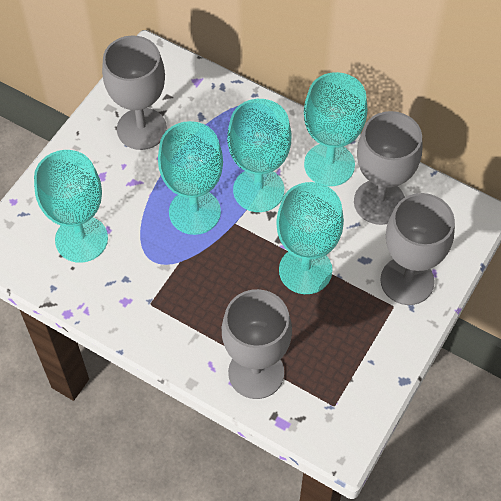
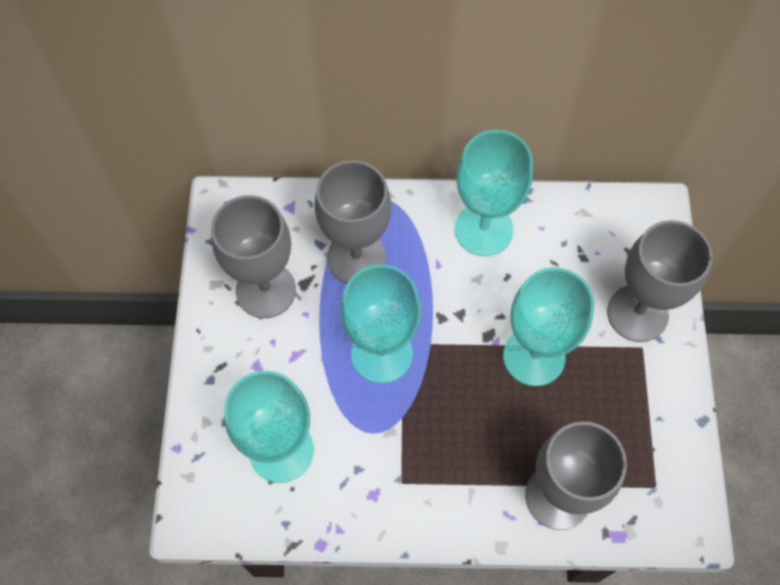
camera: 30 degrees left, 5 degrees up
(258, 190) = (431, 294): turquoise goblet -> none
(379, 202) = (557, 244): grey goblet -> grey goblet (356, 258)

